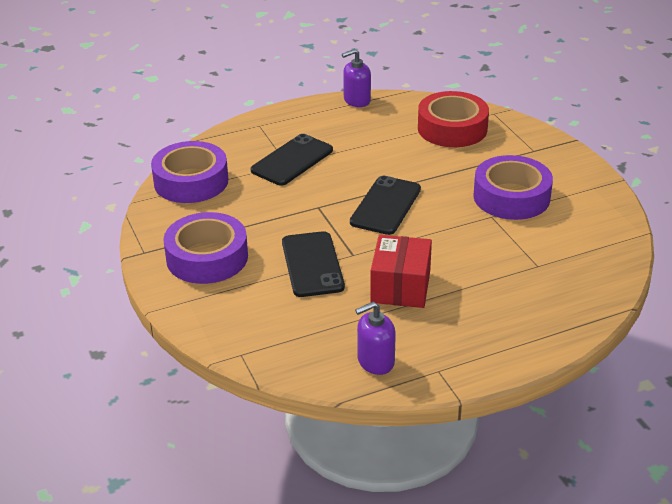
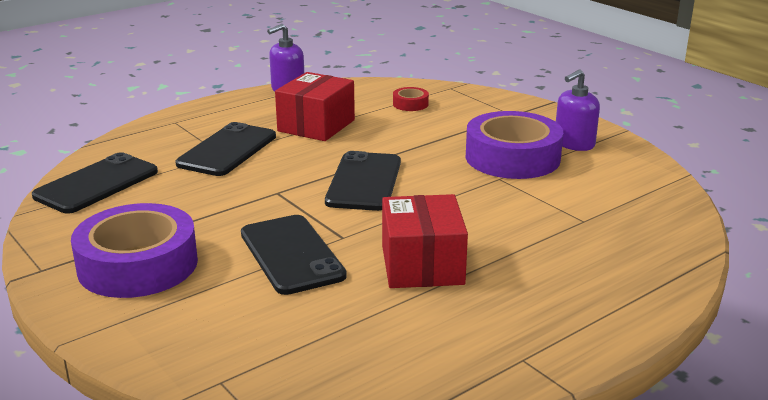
camera: 15 degrees left, 10 degrees down
(191, 181) = (97, 184): purple tape -> black phone
(367, 143) = (316, 125): none -> red box
(375, 361) = (428, 360): purple soap dispenser -> purple soap dispenser (574, 144)
(452, 128) = (410, 104): red tape -> red tape, size x0.43

